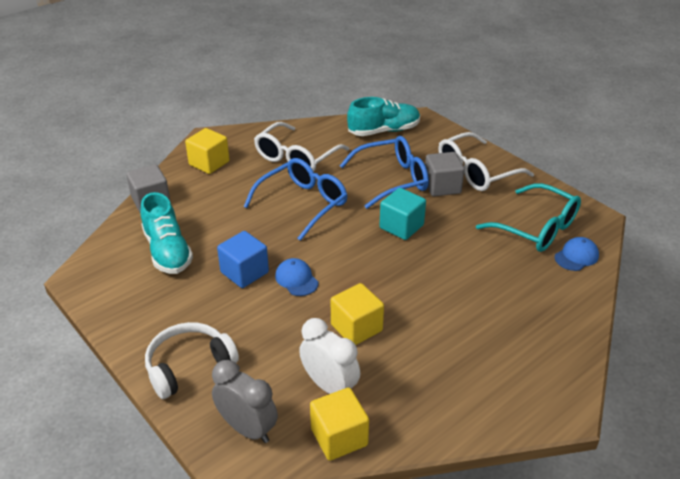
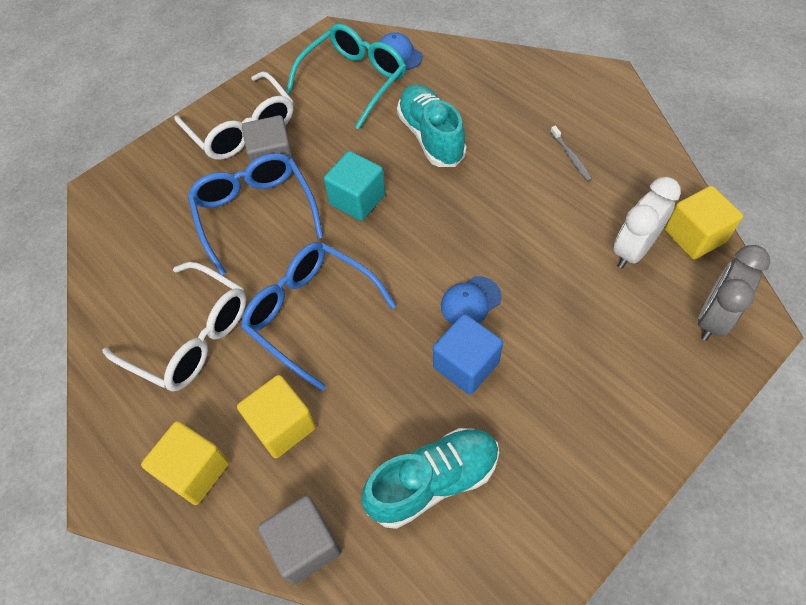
camera: 90 degrees left, 20 degrees up
(189, 366) = (645, 398): white headphones -> none
(356, 328) = (542, 233): yellow cube -> yellow cube (282, 425)
(384, 131) = (129, 229): turquoise shoe -> turquoise shoe (431, 137)
(444, 360) = (571, 157): none -> grey toothbrush

